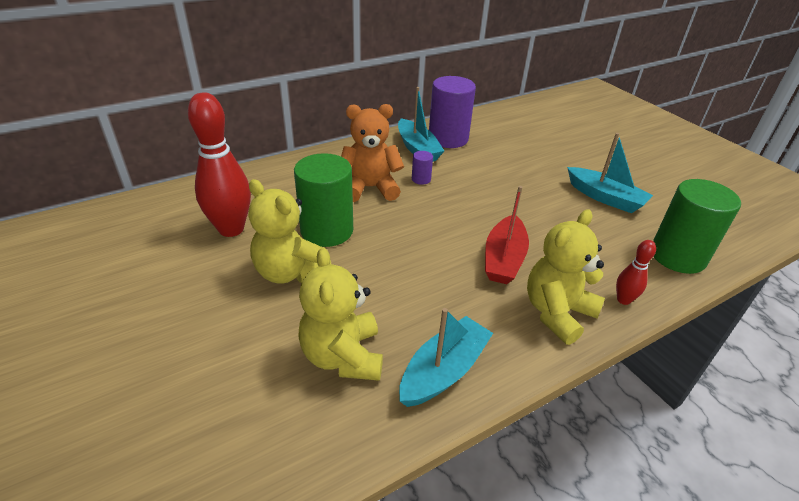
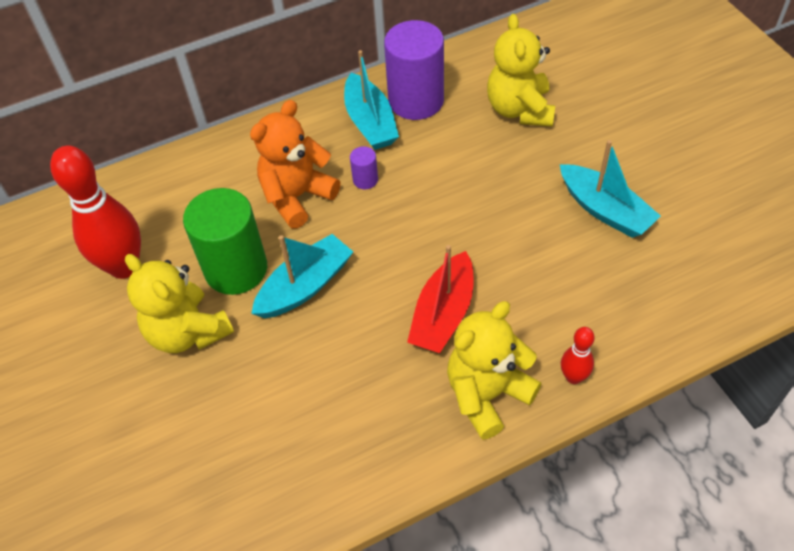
camera: 10 degrees right, 15 degrees up
(343, 356) = (236, 447): yellow teddy bear -> yellow teddy bear (519, 109)
(370, 188) = (297, 197): orange teddy bear -> orange teddy bear turned 45 degrees counterclockwise
(443, 371) = (341, 468): turquoise boat -> turquoise boat (305, 286)
(677, 256) = (667, 310): green cylinder -> none

